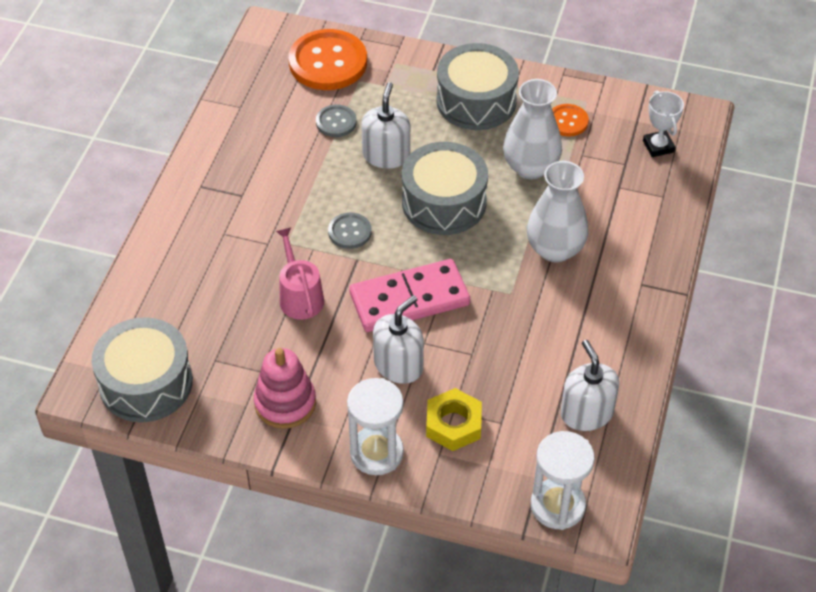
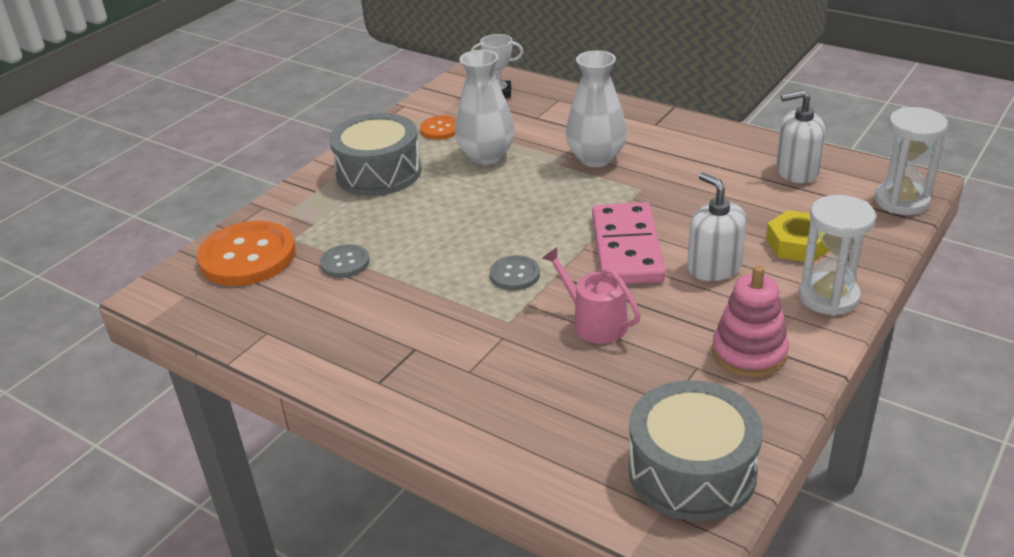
camera: 70 degrees left, 15 degrees down
(299, 296) = (594, 322): pink watering can -> pink watering can turned 45 degrees clockwise
(386, 155) = (417, 236): white soap dispenser -> none
(444, 202) = (505, 210): grey drum -> none

